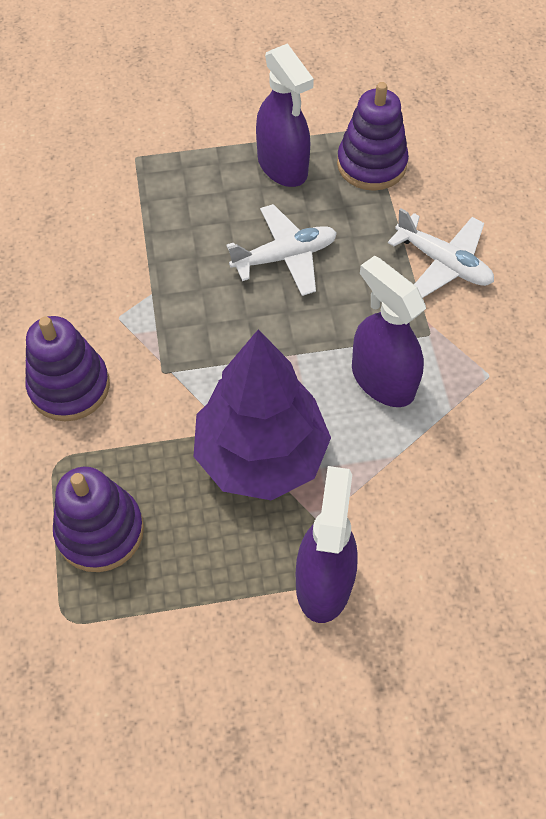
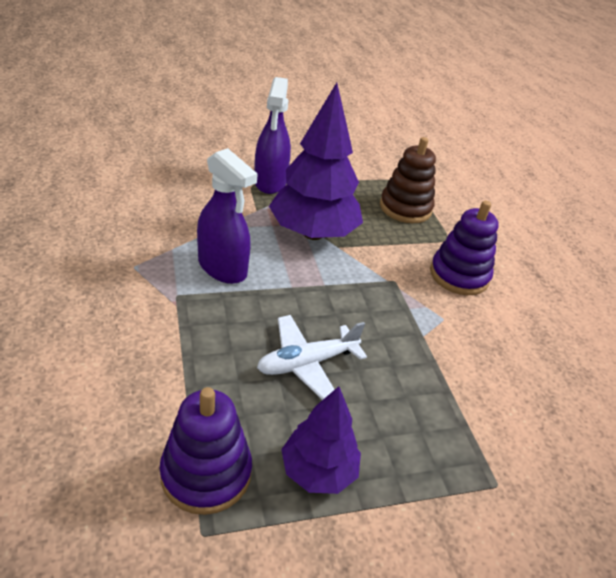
camera: 170 degrees right, 20 degrees down
(100, 531) = (405, 208): purple stacking toy -> brown stacking toy
(282, 166) = (318, 471): purple spray bottle -> purple tree
(443, 263) = (147, 353): white plane -> none

